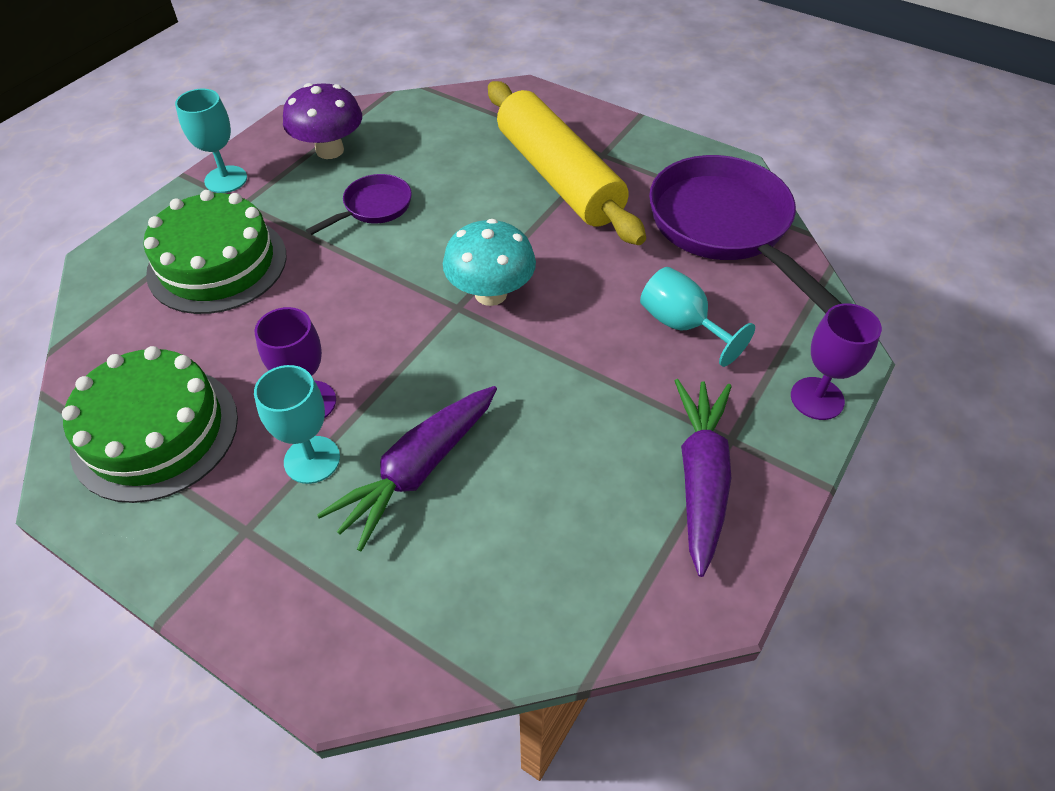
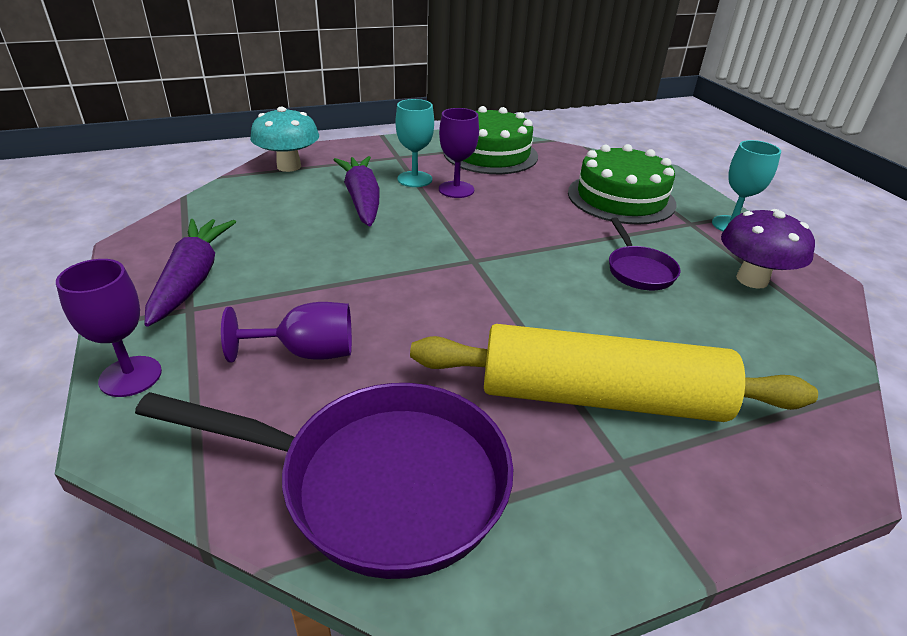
camera: 125 degrees right, 15 degrees down
(490, 293) = (470, 279): turquoise mushroom -> turquoise mushroom (289, 166)
(681, 325) = (307, 352): turquoise goblet -> purple goblet
(701, 478) = (192, 279): purple carrot -> purple carrot turned 135 degrees counterclockwise

